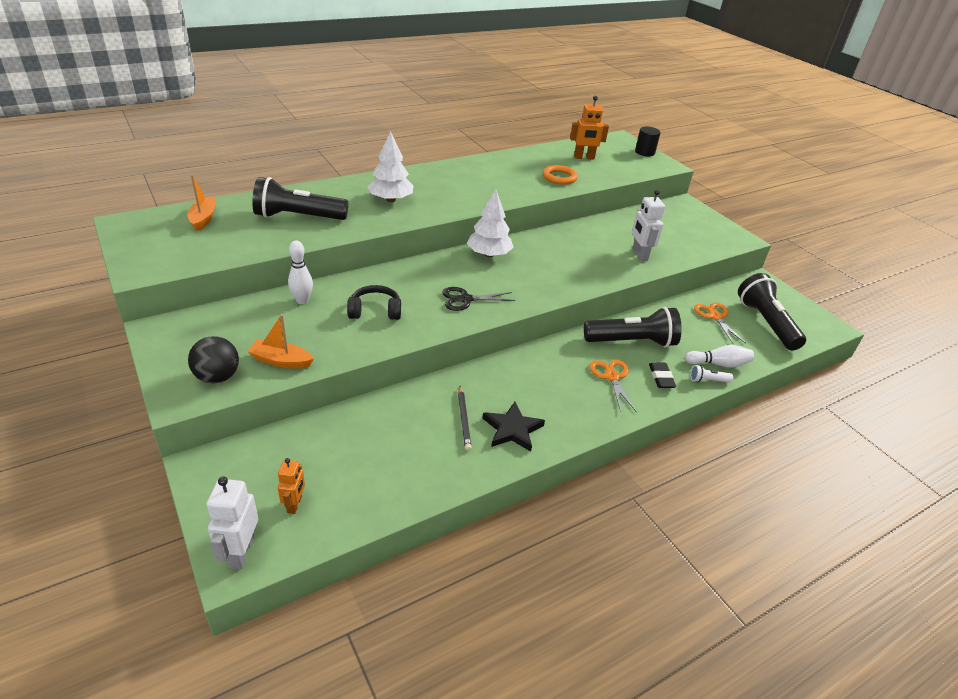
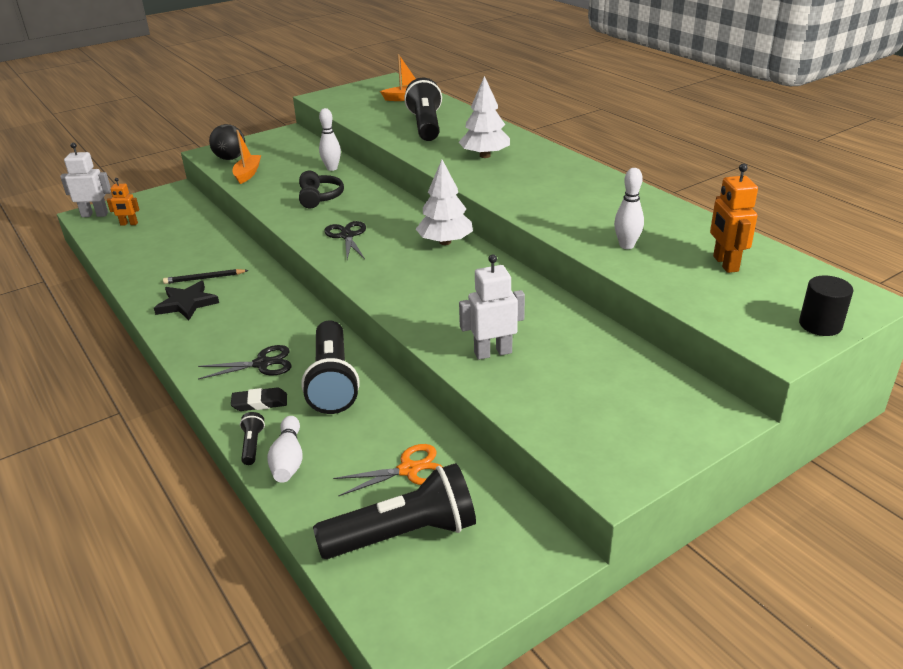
camera: 90 degrees right, 5 degrees down
(559, 177) = (626, 245): orange ring -> white bowling pin
(611, 377) = (262, 364): orange scissors -> black scissors
(708, 380) = (252, 445): white flashlight -> black flashlight

